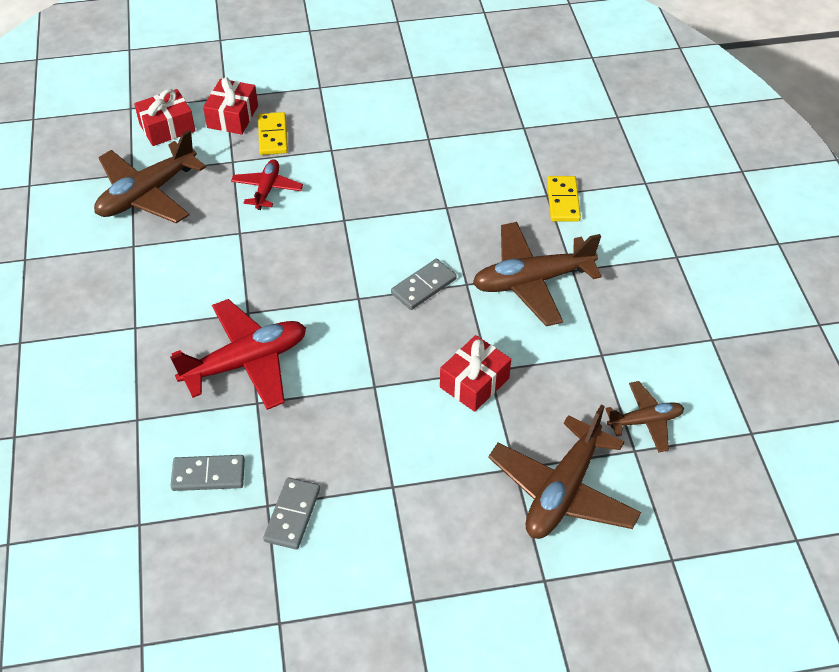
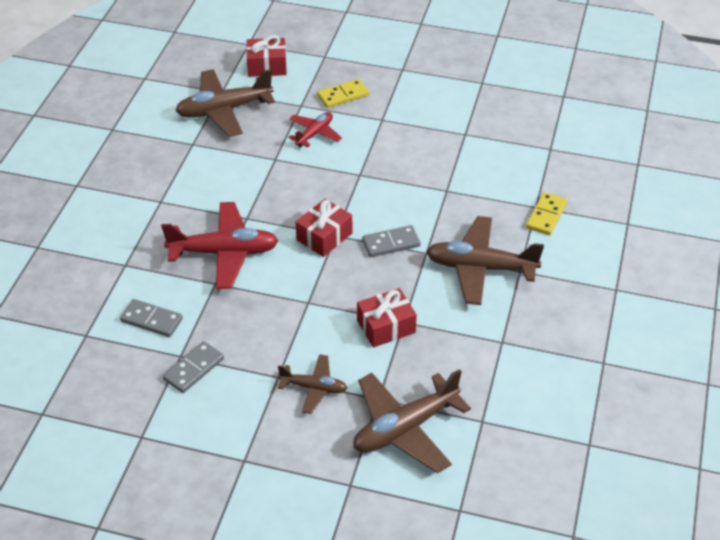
camera: 25 degrees right, 5 degrees down
(232, 117) = (320, 72): red gift -> red gift (324, 236)
(273, 136) = (343, 95): yellow domino -> yellow domino turned 45 degrees clockwise
(645, 421) = (505, 403): brown plane -> brown plane (314, 388)

